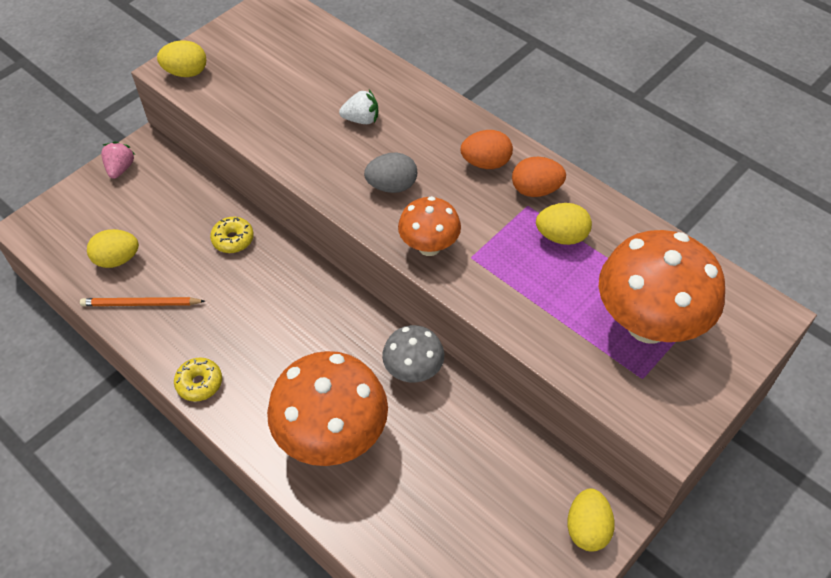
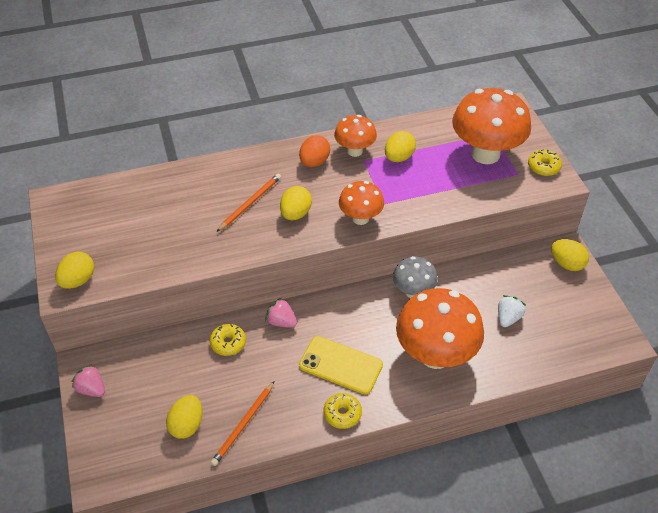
camera: 60 degrees left, 5 degrees down
(263, 350) = (340, 365): none -> yellow phone
(288, 269) = (281, 322): none -> pink strawberry
(361, 119) = (222, 203): white strawberry -> white strawberry (508, 318)
(379, 141) = (250, 203): none -> orange pencil
(392, 186) = (295, 214): grey egg -> yellow egg
(536, 190) = (355, 151): orange egg -> orange mushroom
(682, 403) = (543, 167): none -> yellow donut

